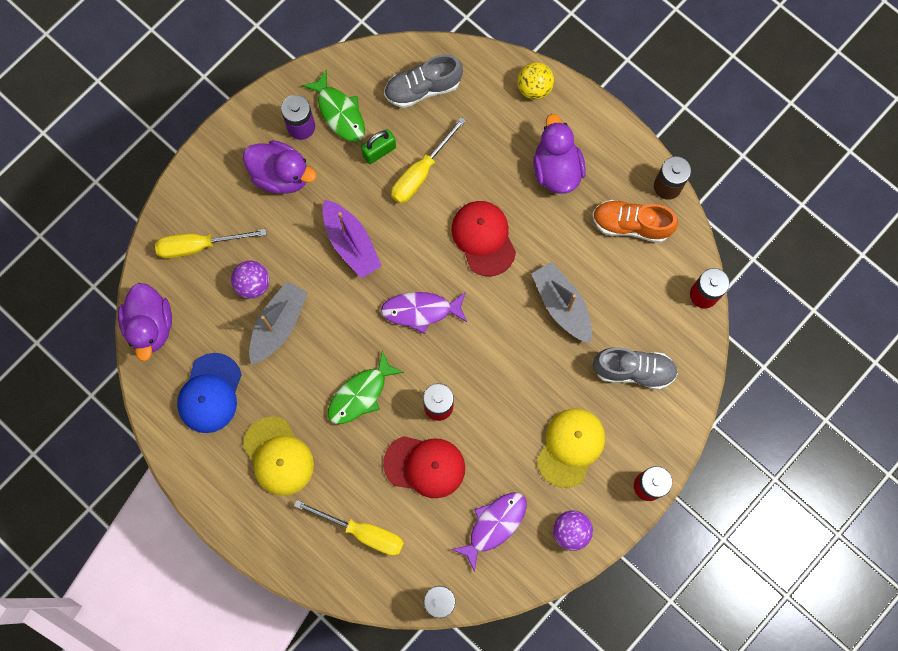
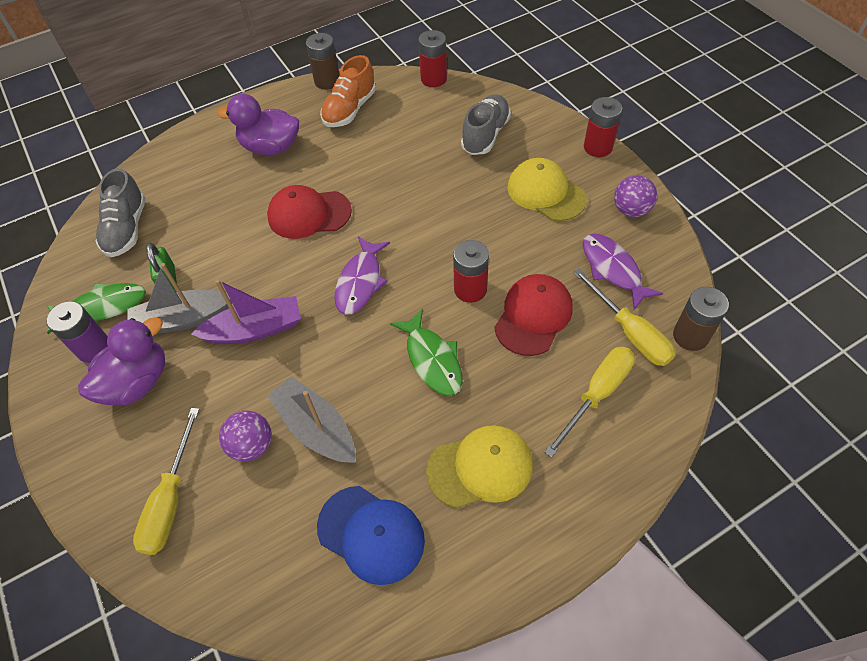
camera: 70 degrees left, 20 degrees down
(150, 326) = (247, 594): purple duck -> none
(421, 173) = (213, 250): yellow screwdriver -> yellow screwdriver (630, 332)
(534, 88) = (184, 146): yellow ball -> none
(562, 305) = (403, 170): grey boat -> grey boat (183, 319)

